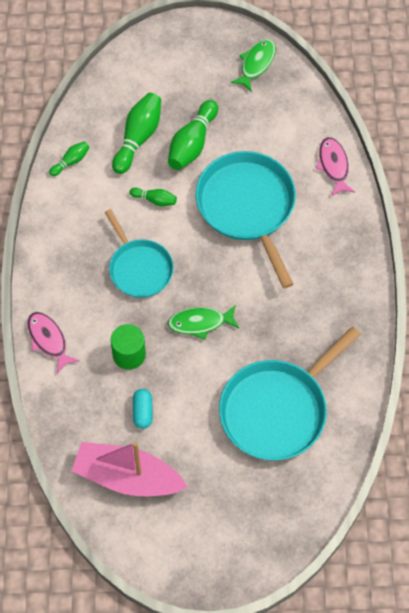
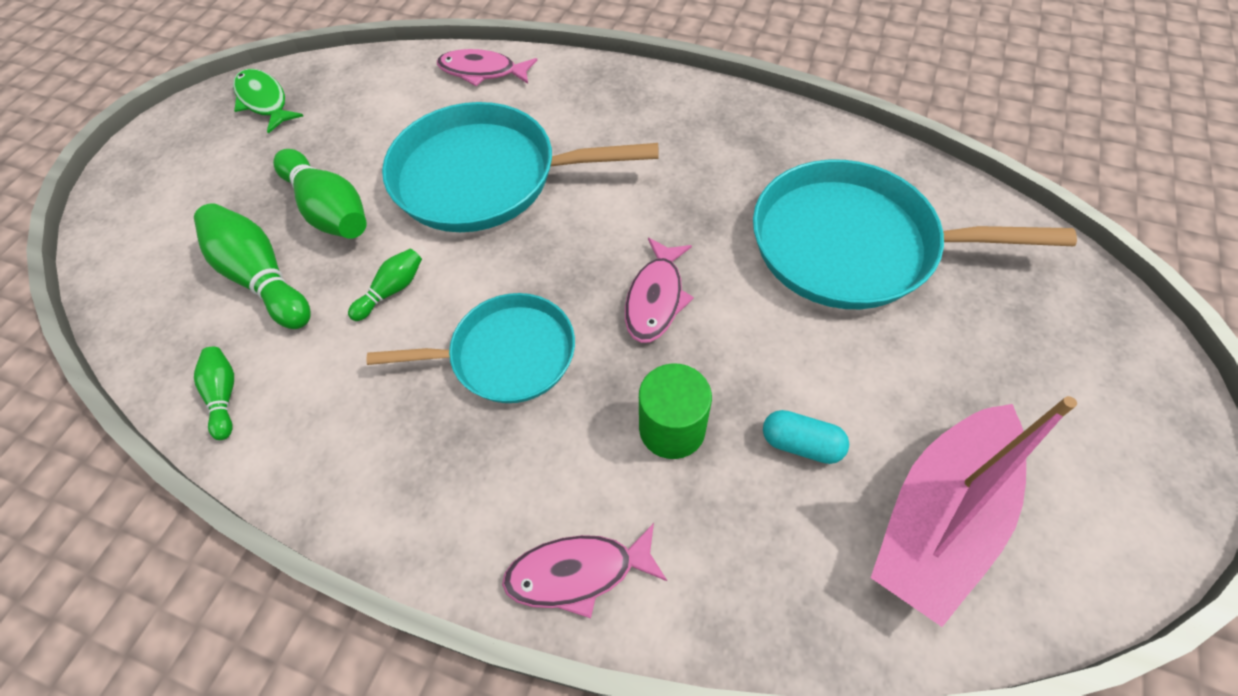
camera: 65 degrees left, 5 degrees down
(200, 323) = (656, 298): green fish -> pink fish
(277, 410) = (853, 245): turquoise pan -> turquoise pan turned 120 degrees clockwise

